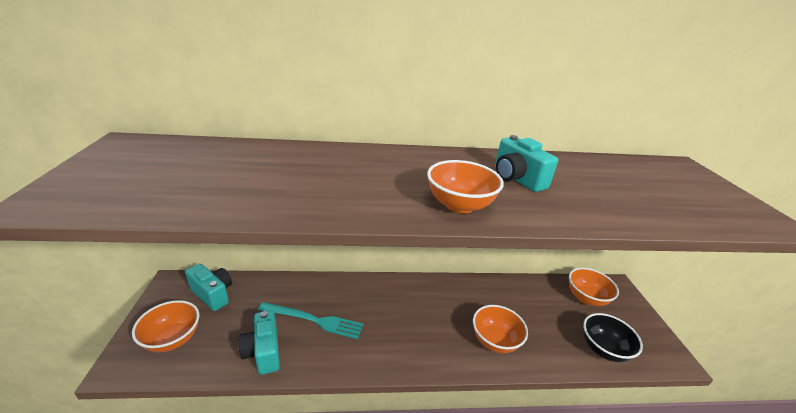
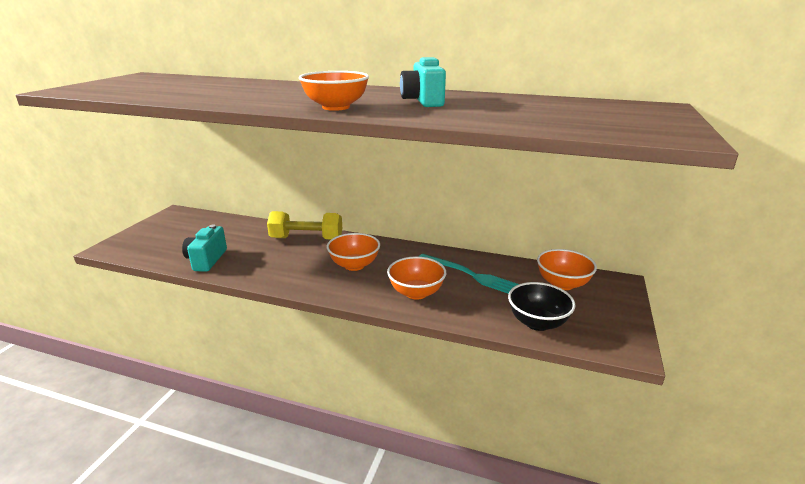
camera: 25 degrees right, 5 degrees down
(173, 339) = (151, 241): orange bowl -> orange bowl (354, 265)
(213, 294) = (198, 223): turquoise camera -> none
(314, 320) = (261, 250): turquoise fork -> turquoise fork (471, 275)
(348, 292) = (306, 239): none -> yellow dumbbell

